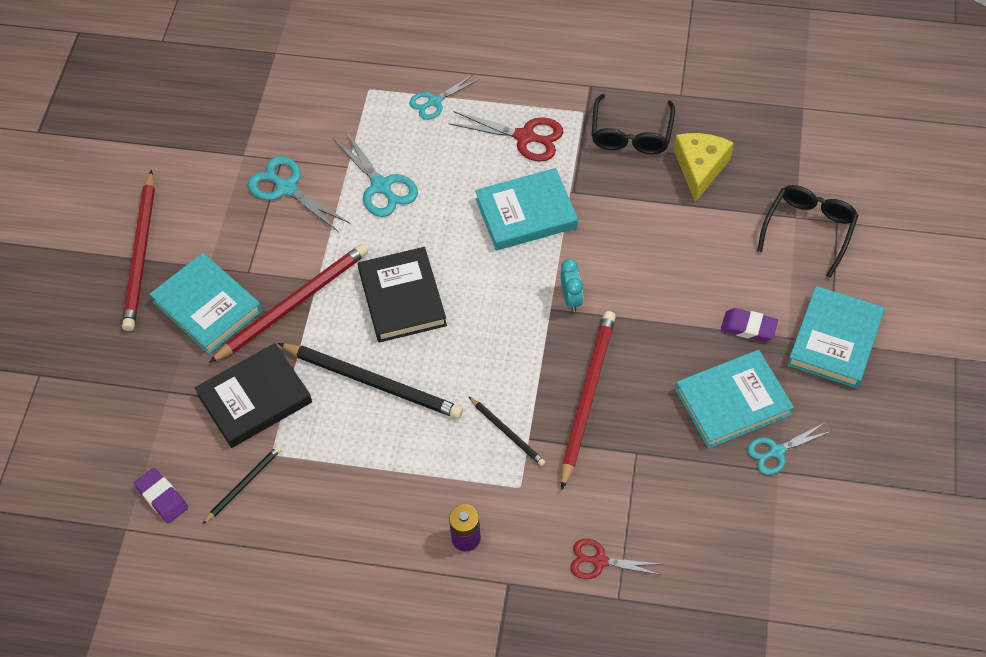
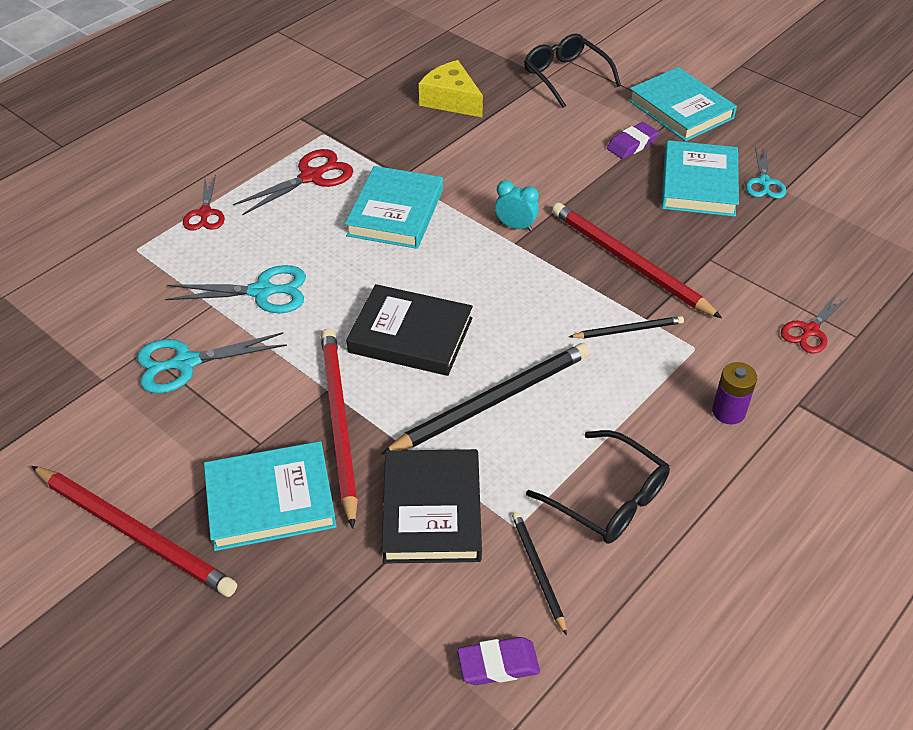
camera: 60 degrees left, 10 degrees down
(434, 101) = (205, 213): turquoise scissors -> red scissors
(631, 134) = (377, 119): black glasses -> black glasses (608, 499)

